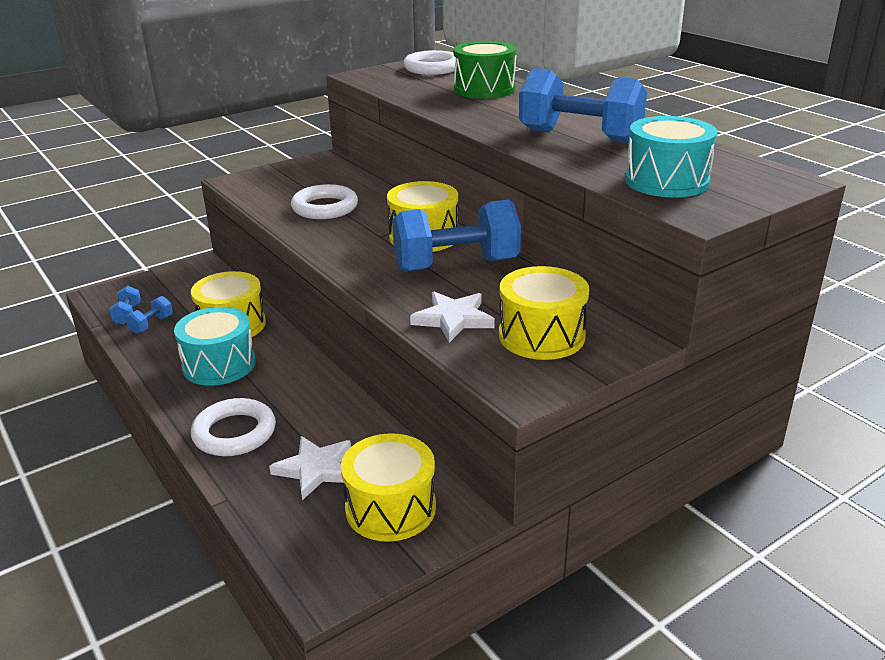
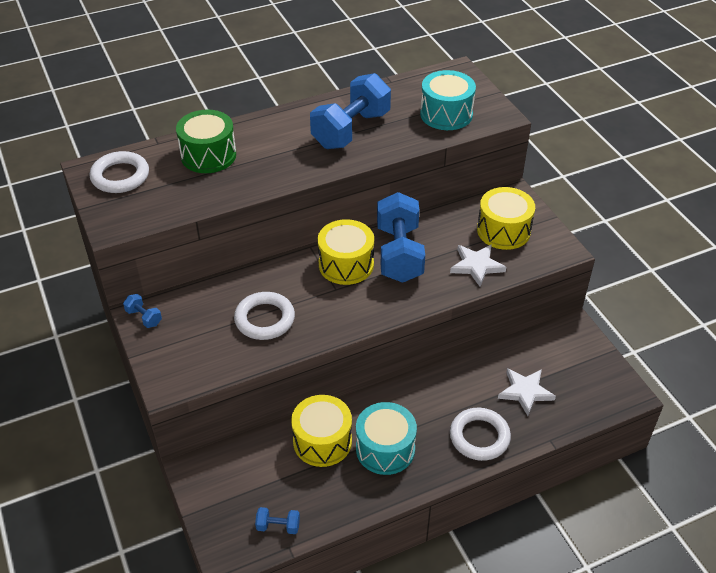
camera: 80 degrees left, 15 degrees up
(151, 324) = (303, 504): blue dumbbell -> blue dumbbell (144, 317)
(390, 508) = (565, 358): yellow drum -> none

